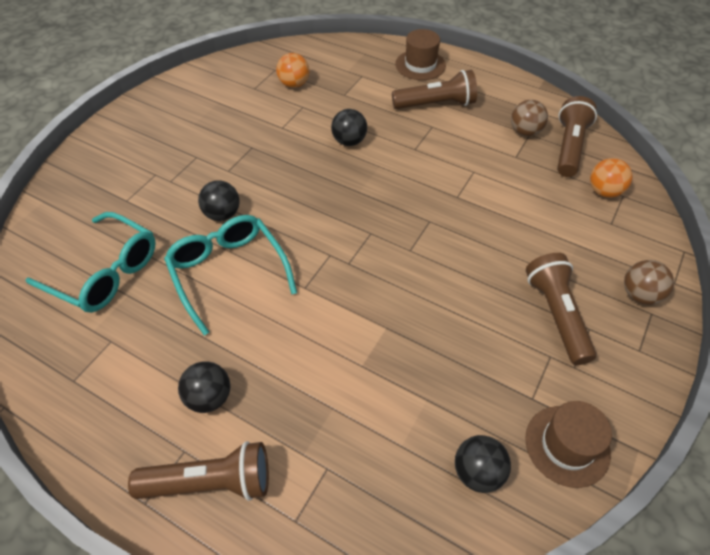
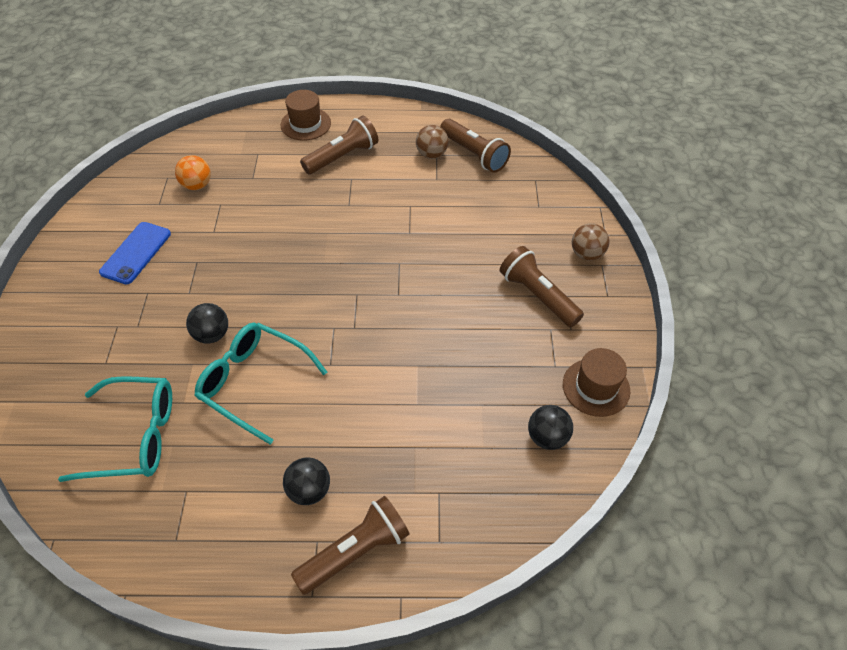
camera: 30 degrees left, 0 degrees up
(209, 121) = (136, 253): none -> blue phone
(349, 141) = (286, 220): black ball -> none
(569, 147) = (474, 154): brown flashlight -> brown flashlight turned 150 degrees clockwise
(604, 191) = (520, 182): orange ball -> none

